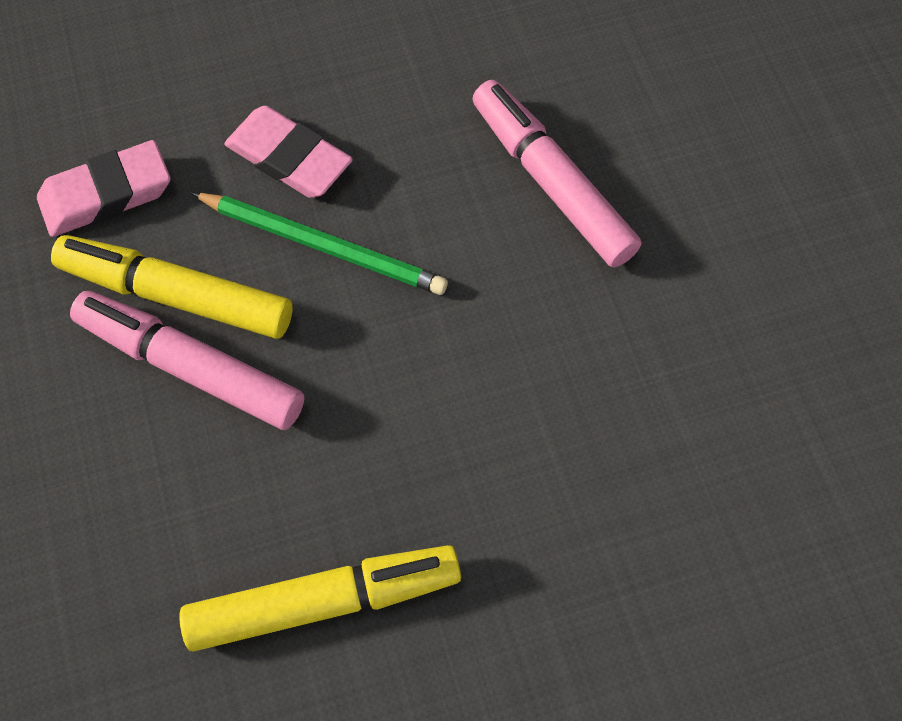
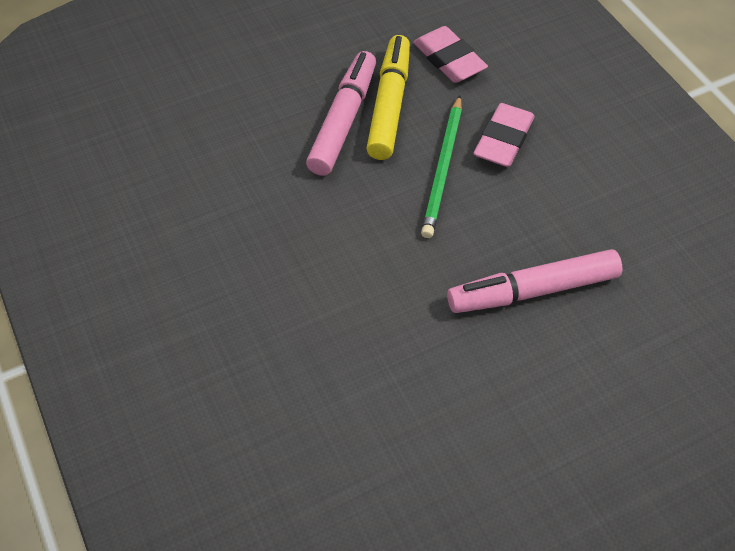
camera: 80 degrees right, 10 degrees down
(324, 601) = (207, 209): yellow marker -> none
(551, 182) = (532, 290): pink marker -> pink marker turned 150 degrees counterclockwise

